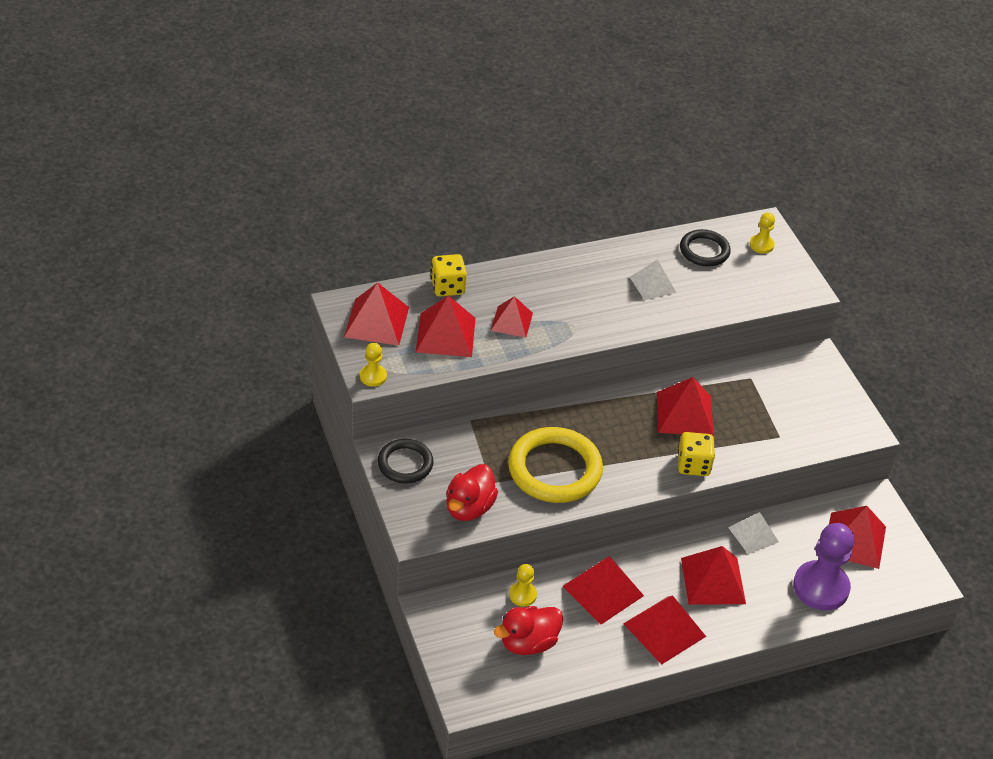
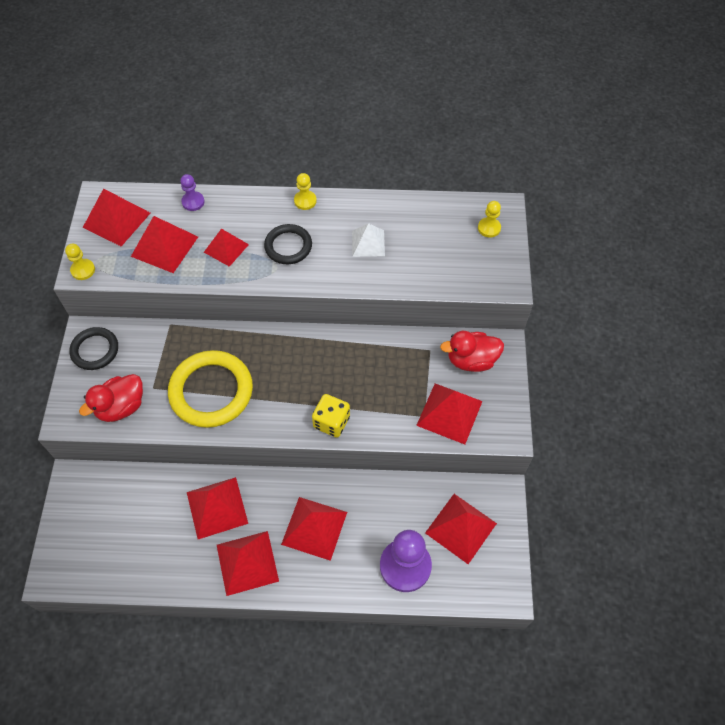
camera: 25 degrees right, 15 degrees up
(448, 287) = (193, 202): yellow dice -> purple pawn
(522, 595) = (150, 490): yellow pawn -> yellow pawn (305, 201)
(528, 643) = (130, 537): red duck -> red duck (471, 360)
(684, 414) = (351, 369): red pyramid -> red pyramid (449, 413)
(704, 251) = (433, 221): black ring -> black ring (288, 246)
(753, 534) = (373, 494): white pyramid -> none

